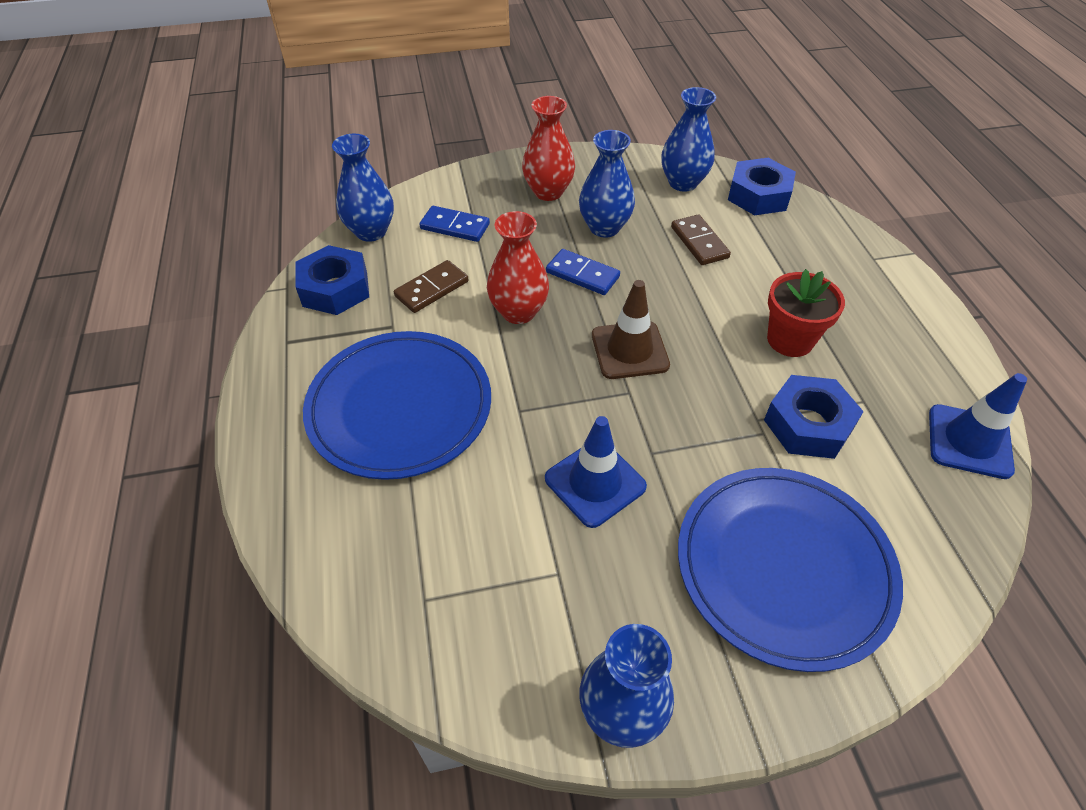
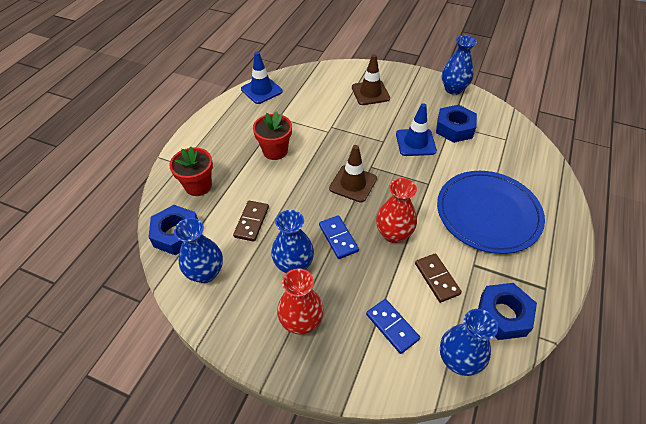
camera: 145 degrees left, 0 degrees up
(431, 289) = (437, 278): brown domino -> brown domino turned 75 degrees clockwise
(784, 567) = (370, 93): blue plate -> brown traffic cone
(808, 424) = (311, 121): blue nut -> blue nut (454, 128)
(813, 246) = (198, 186): none -> red flower pot

